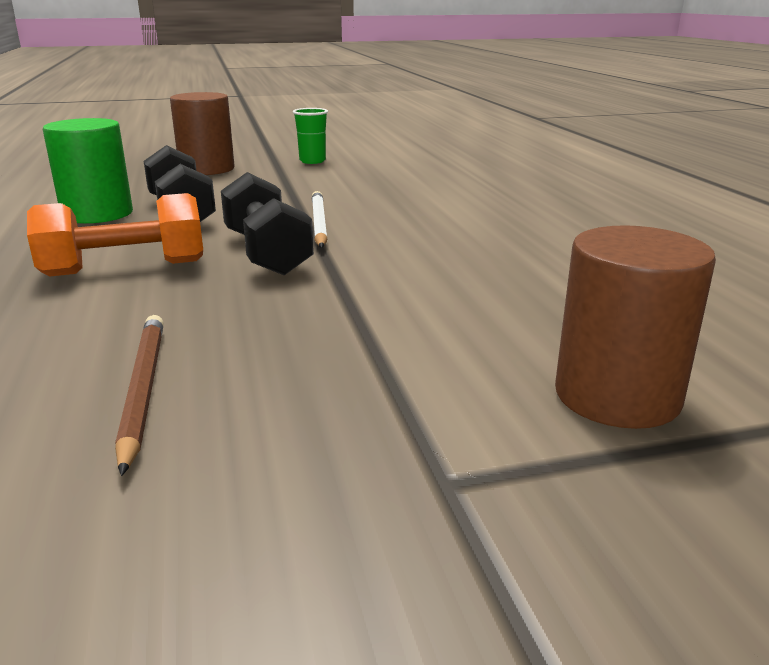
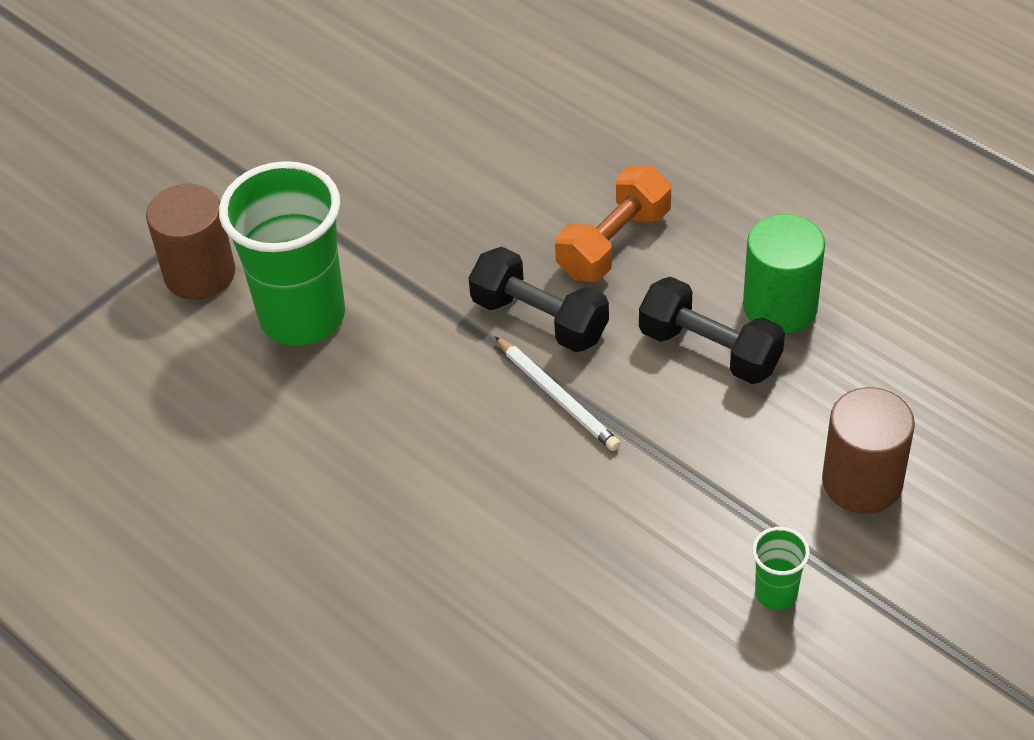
camera: 150 degrees right, 25 degrees up
(142, 389) = (441, 160): brown pencil -> none
(494, 317) = (302, 316): none -> green cup

